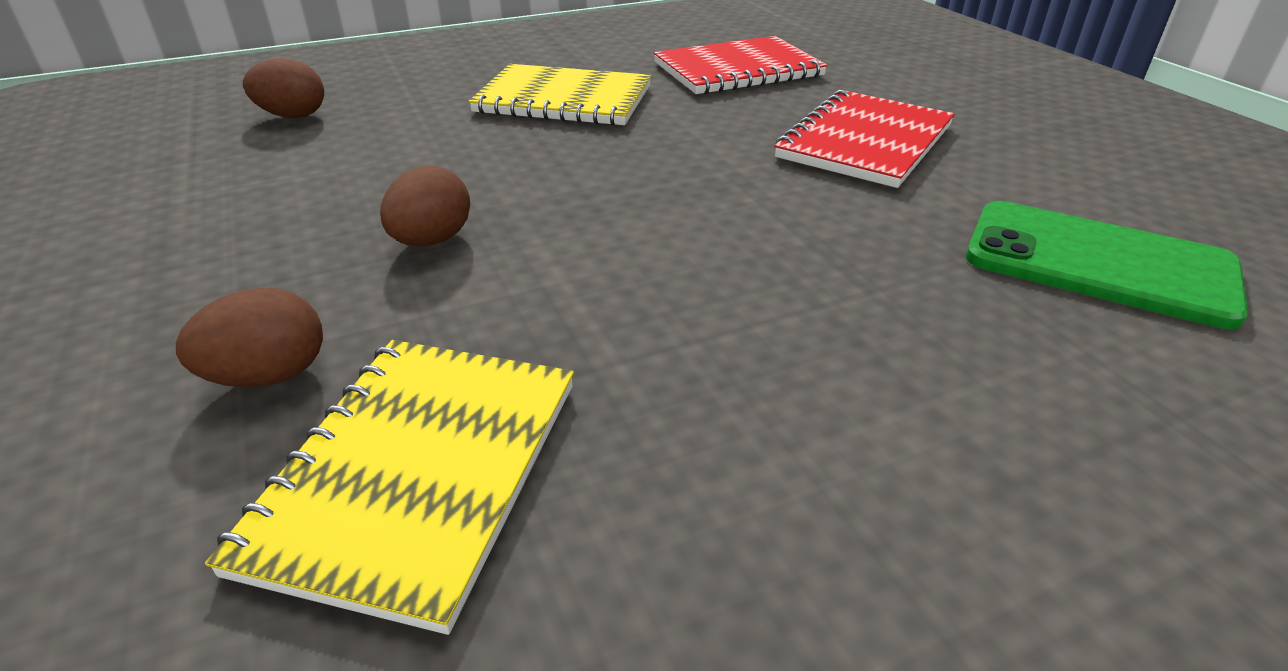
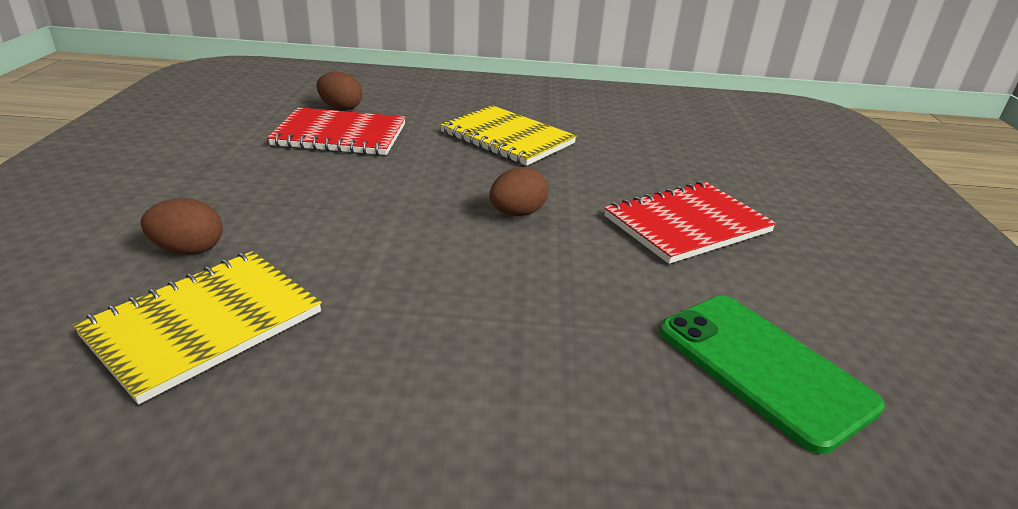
camera: 25 degrees right, 5 degrees down
(432, 241) = (337, 204): brown egg -> brown egg (517, 213)
(738, 70) = (653, 147): red notebook -> red notebook (340, 135)

